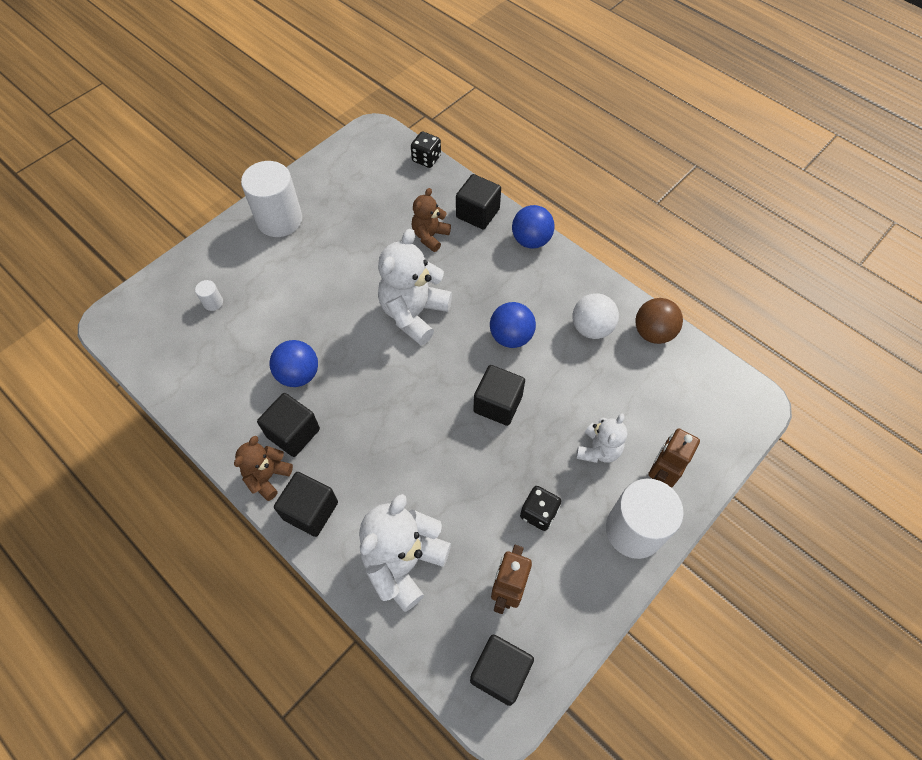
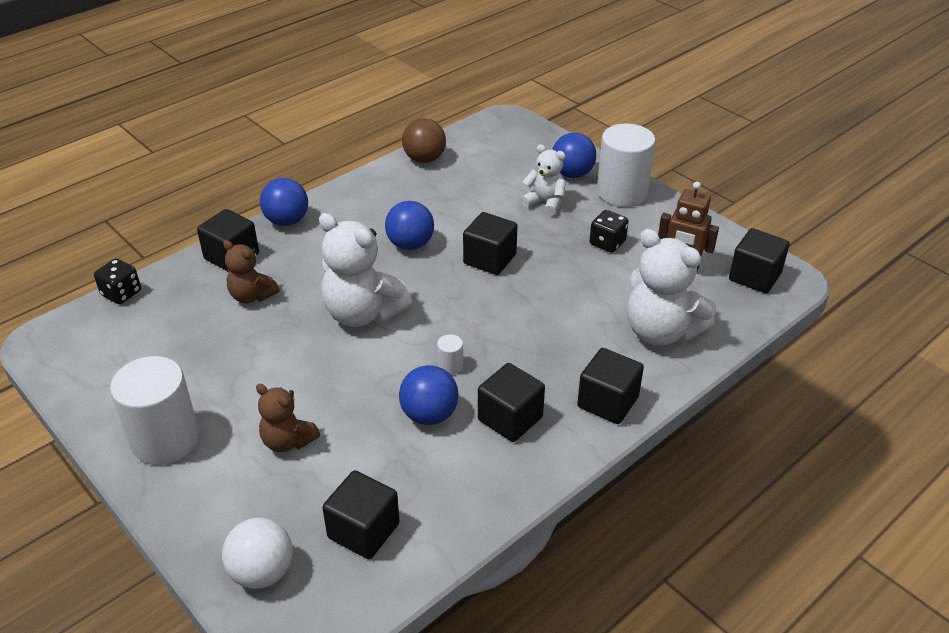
camera: 85 degrees left, 20 degrees down
(192, 346) = (363, 530): none -> black cube
(213, 302) = (293, 510): white cylinder -> white cylinder (450, 366)
(267, 476) = (566, 440): brown teddy bear -> brown teddy bear (288, 441)
(591, 328) = (411, 193): white ball -> white ball (262, 572)
(659, 476) = (572, 174): brown robot -> blue ball

